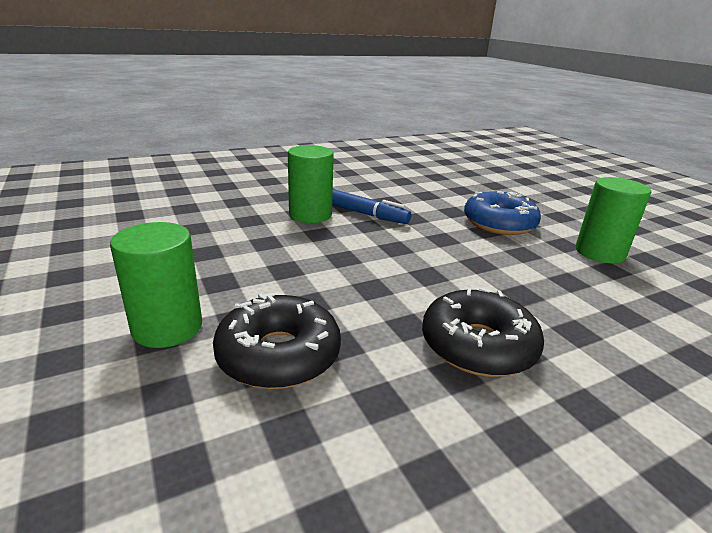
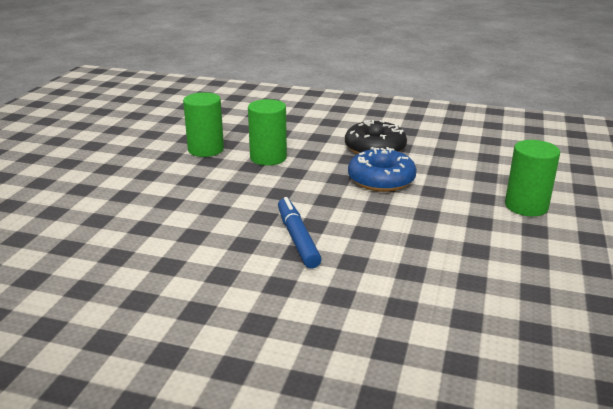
camera: 135 degrees left, 0 degrees up
(278, 355) = (473, 176): black donut -> none
(310, 215) = (347, 254): green cylinder -> green cylinder (268, 158)
(499, 223) = (210, 186): blue donut -> blue donut (381, 180)

